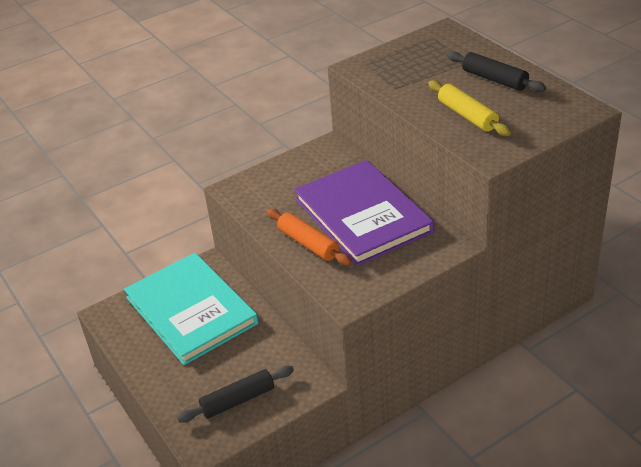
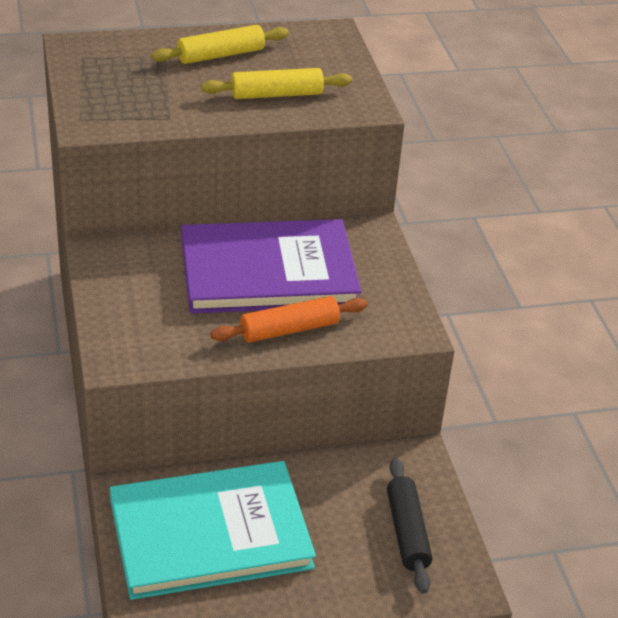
camera: 75 degrees left, 0 degrees up
(494, 79) = (220, 55): black rolling pin -> yellow rolling pin

